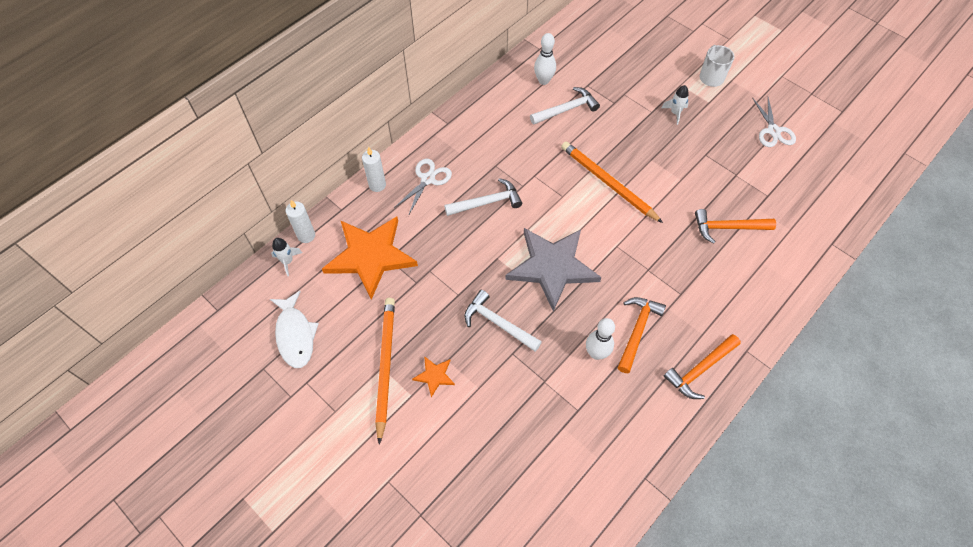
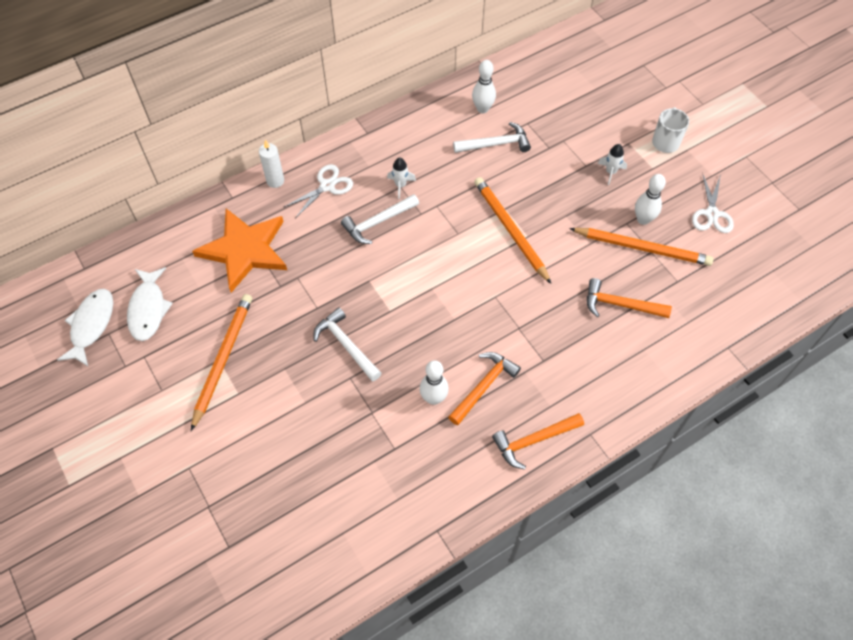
camera: 15 degrees right, 0 degrees up
(243, 364) = (91, 325): none -> white fish
(287, 261) = (164, 237): white rocket -> white rocket (400, 185)
(306, 235) = (190, 216): white candle -> none
(434, 376) = (266, 380): orange star -> none
(487, 202) = (378, 222): white hammer -> white hammer turned 150 degrees clockwise
(552, 267) = (421, 302): grey star -> none
(718, 148) = (643, 219): none -> white bowling pin
(727, 173) = (642, 248): none -> orange pencil

